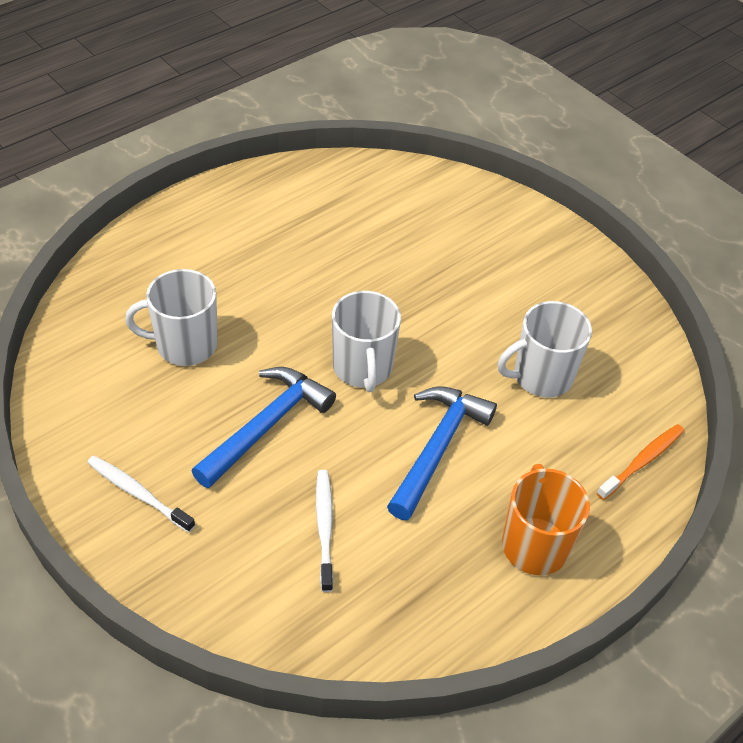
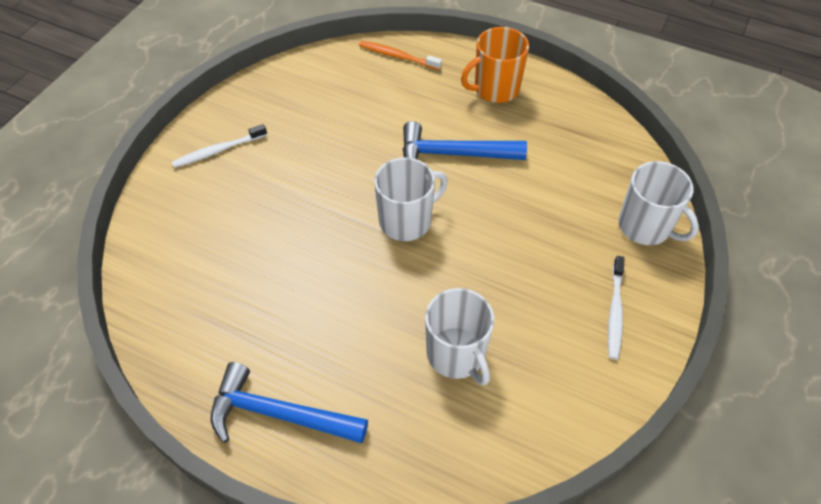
camera: 110 degrees left, 5 degrees up
(267, 425) = (500, 258): blue hammer -> blue hammer (278, 414)
(324, 528) = (559, 191): white toothbrush -> white toothbrush (218, 150)
(541, 376) = (353, 118): white mug -> white mug (645, 226)

